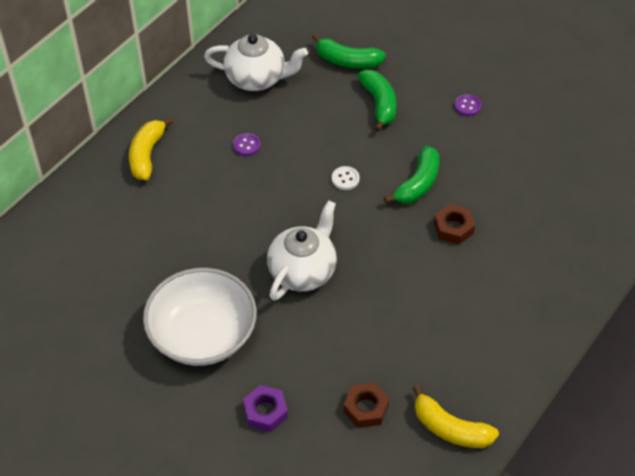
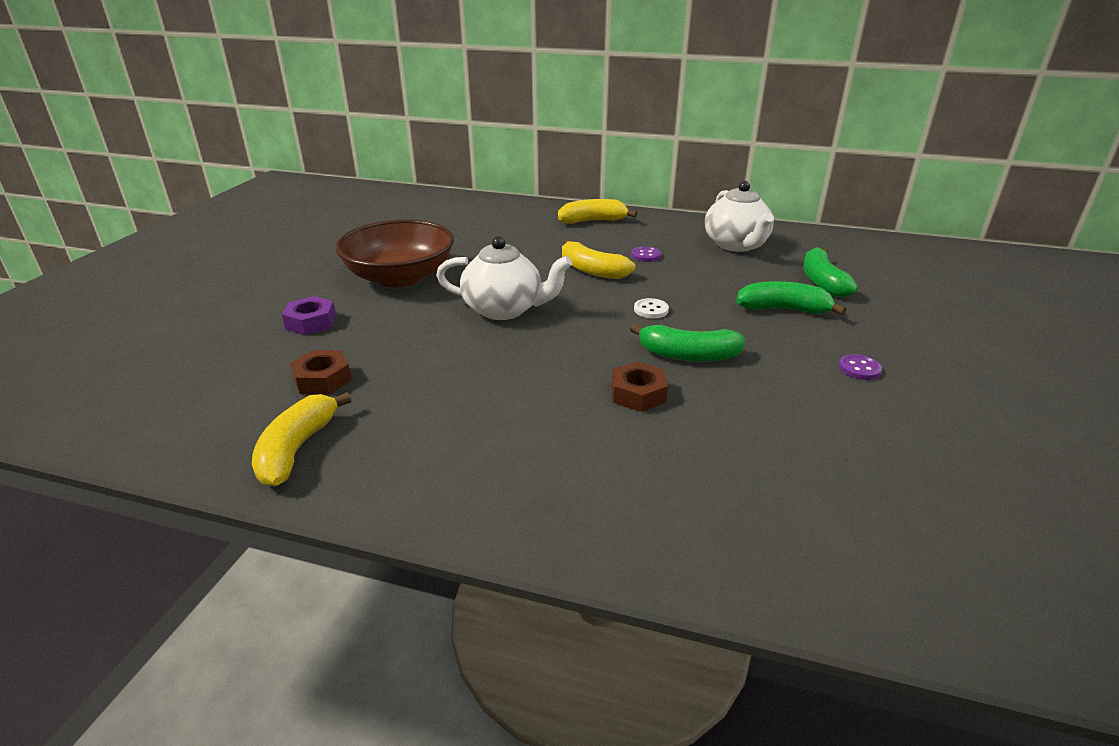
camera: 70 degrees right, 20 degrees down
(202, 334) = (400, 277): white bowl -> brown bowl
(258, 191) = (592, 270): none -> yellow banana
(379, 104) = (783, 310): green banana -> green banana turned 135 degrees counterclockwise

